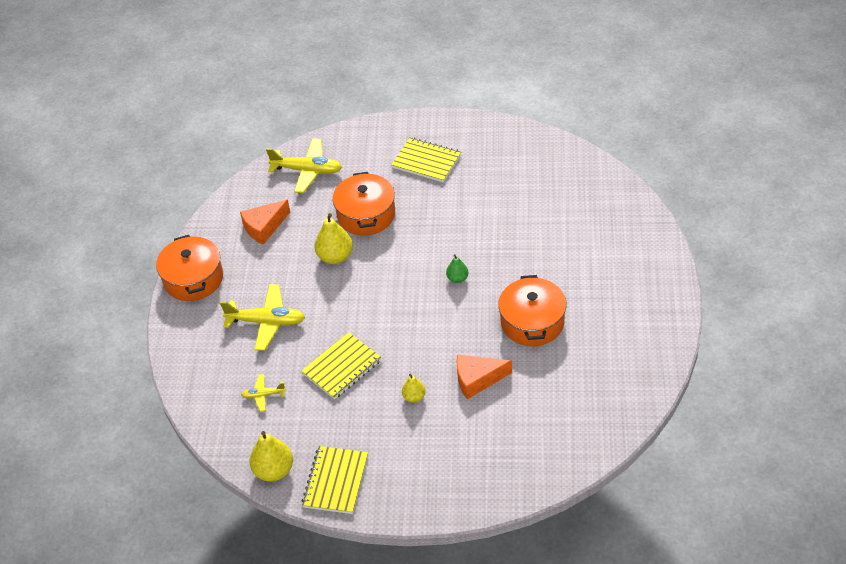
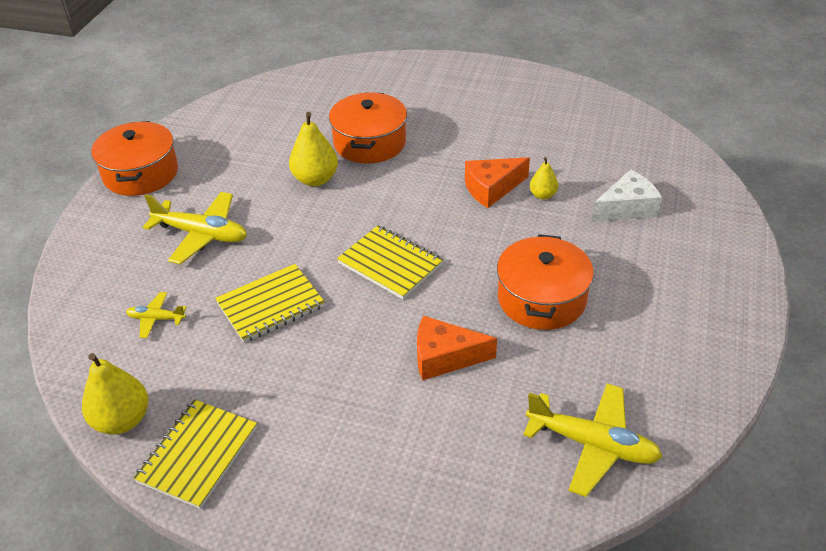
camera: 10 degrees right, 5 degrees down
(264, 227) = (246, 136): orange cheese -> orange cheese (491, 188)
(307, 170) = (320, 90): yellow plane -> yellow plane (592, 444)
(414, 397) = (350, 362): yellow pear -> yellow pear (543, 195)
(426, 161) = (460, 102): yellow notebook -> yellow notebook (390, 264)
(457, 278) = (457, 229): green pear -> none
(577, 236) = (627, 208): none -> white cheese

